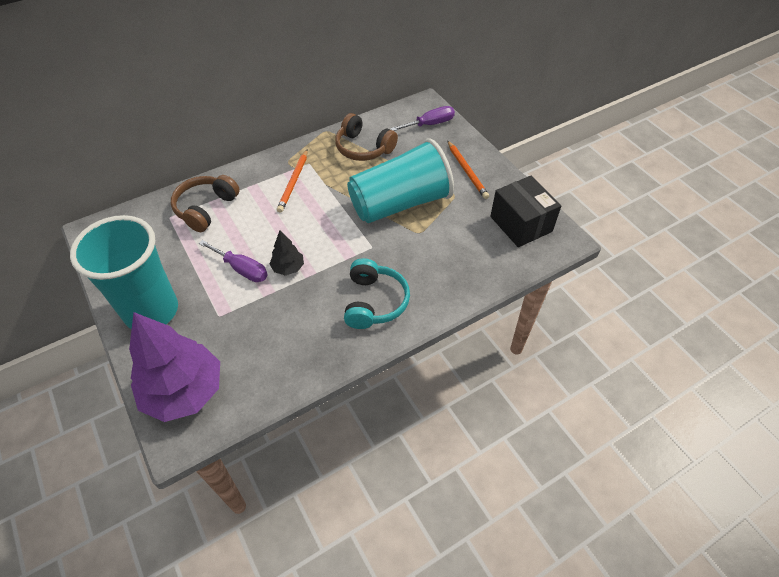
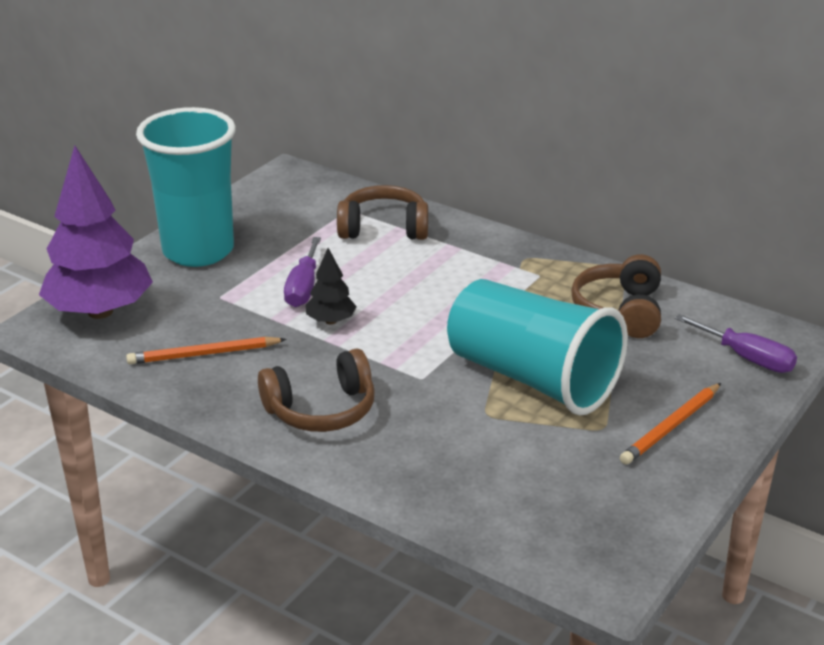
camera: 65 degrees right, 20 degrees down
(294, 182) = (490, 275): orange pencil -> orange pencil (204, 354)
(374, 302) = (321, 410): turquoise headphones -> brown headphones
(521, 224) = (598, 518): black box -> none

